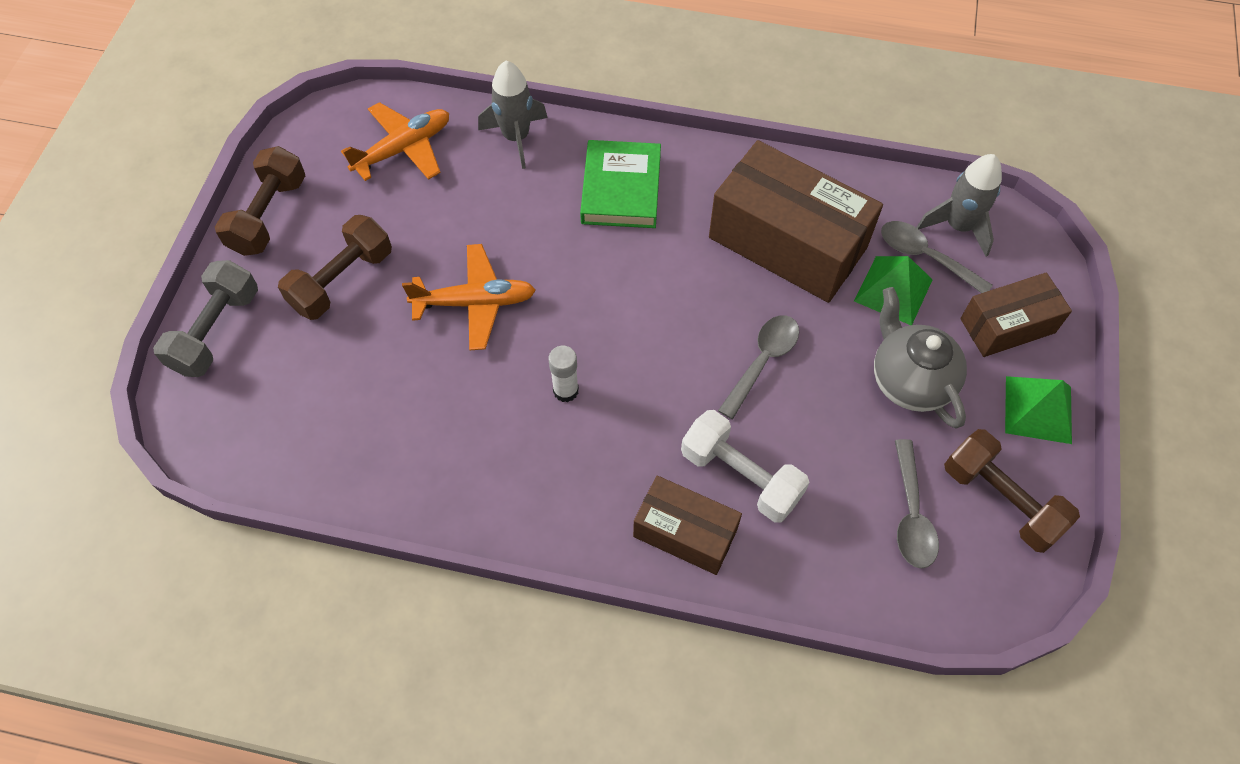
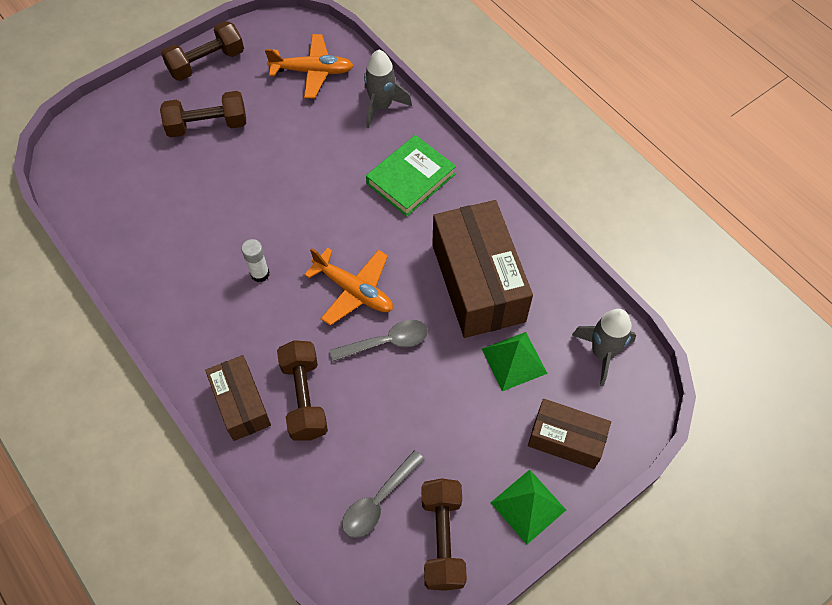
camera: 40 degrees right, 0 degrees up
(216, 331) = (121, 109): grey dumbbell -> none
(475, 302) = (262, 188): orange plane -> orange plane (354, 290)
(741, 476) = (304, 398): white dumbbell -> brown dumbbell
(909, 381) = (464, 423): grey teapot -> none
(925, 257) = (558, 356): grey spoon -> none

